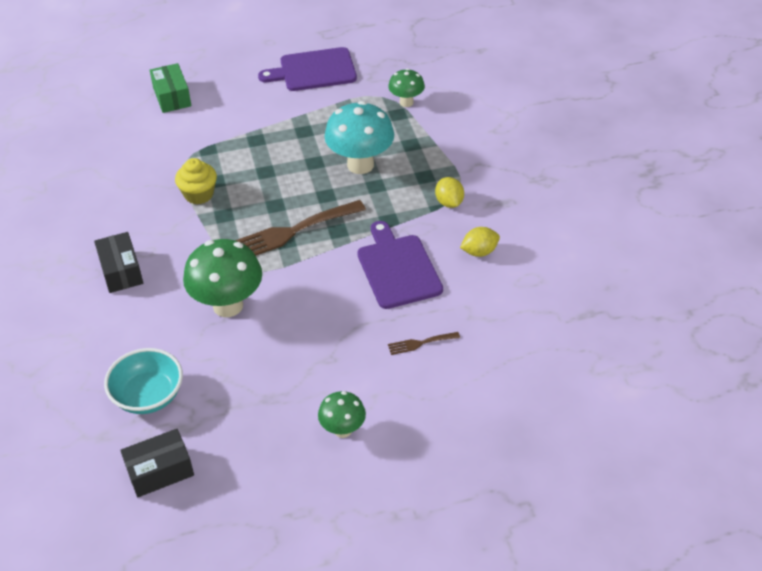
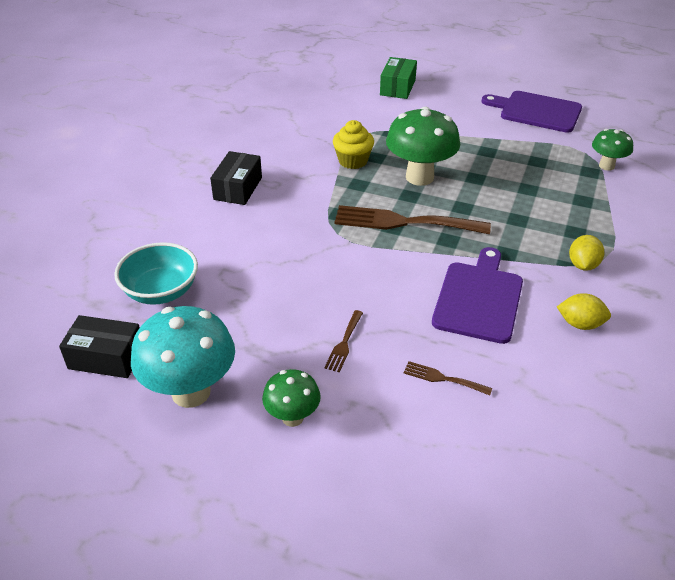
camera: 35 degrees right, 5 degrees down
(228, 305) = (294, 254): green mushroom -> green mushroom (419, 177)
(331, 356) = (344, 343): none -> brown fork
(360, 165) = (517, 197): turquoise mushroom -> turquoise mushroom (191, 392)

